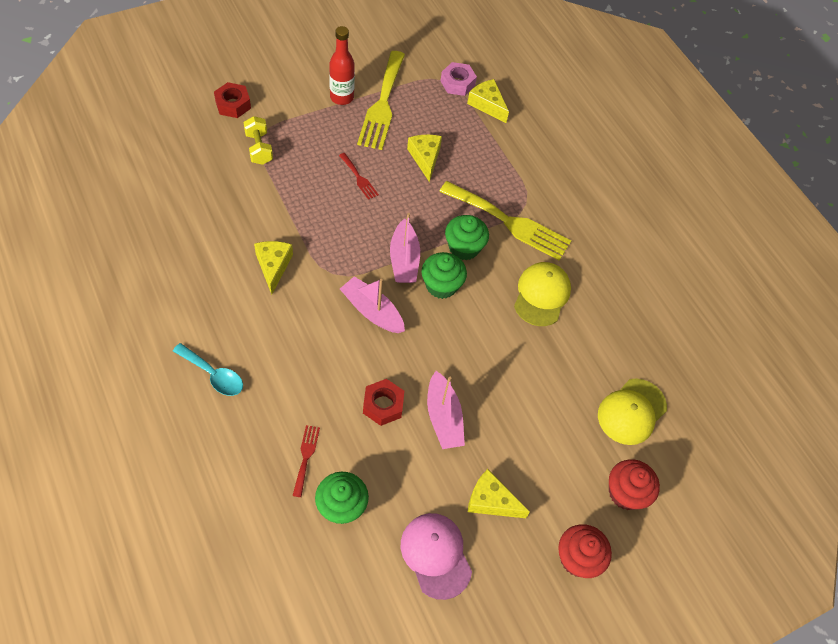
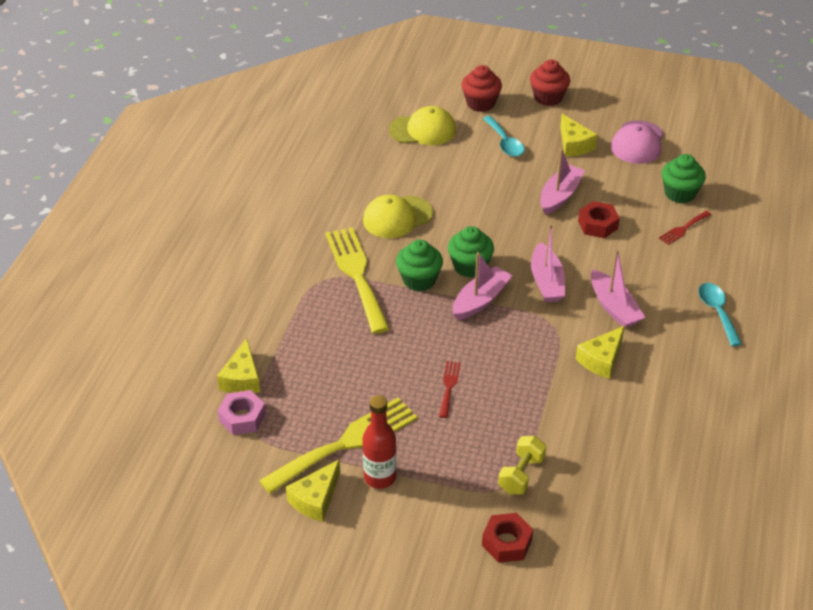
camera: 130 degrees left, 15 degrees down
(300, 322) = (614, 307): none -> pink boat
(425, 158) = (365, 366): yellow cheese -> yellow cheese (315, 499)
(551, 452) = (504, 143): none -> turquoise spoon

